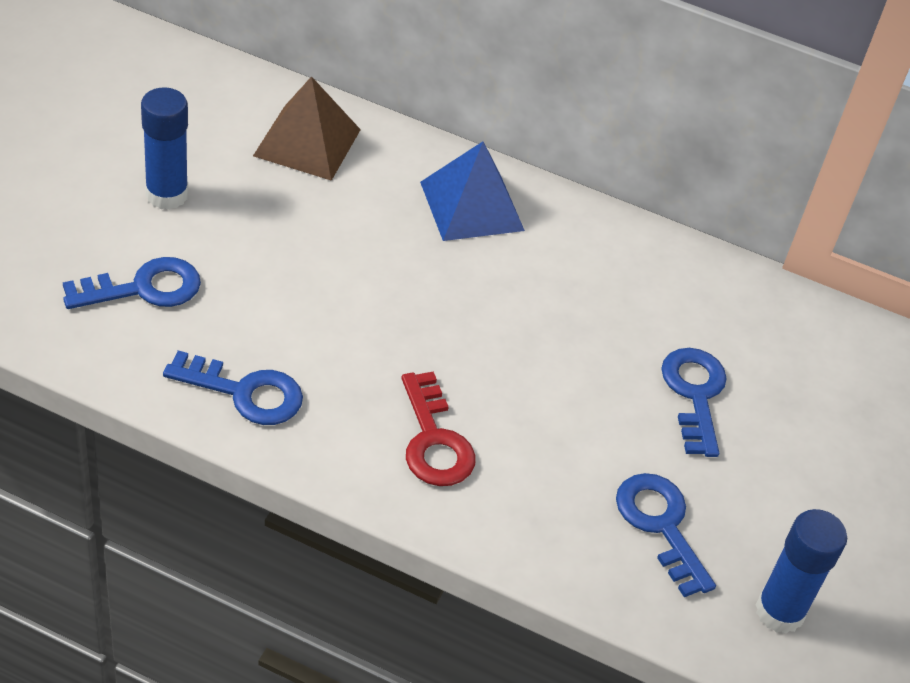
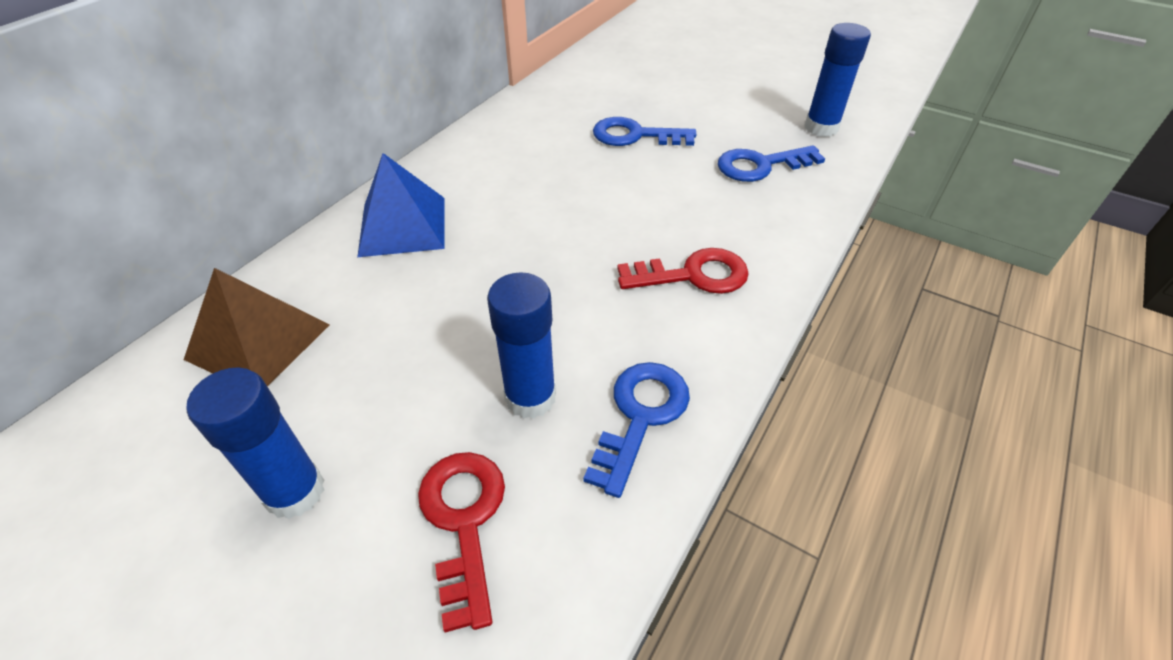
camera: 75 degrees left, 0 degrees up
(144, 288) = (464, 521): blue key -> red key
(260, 318) = (530, 397): none -> blue glue stick

